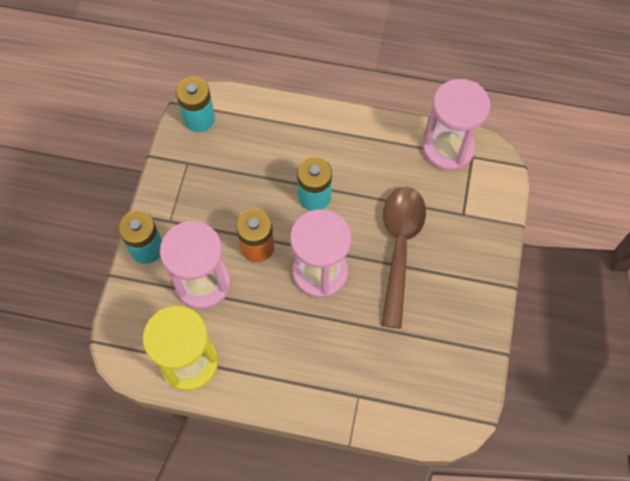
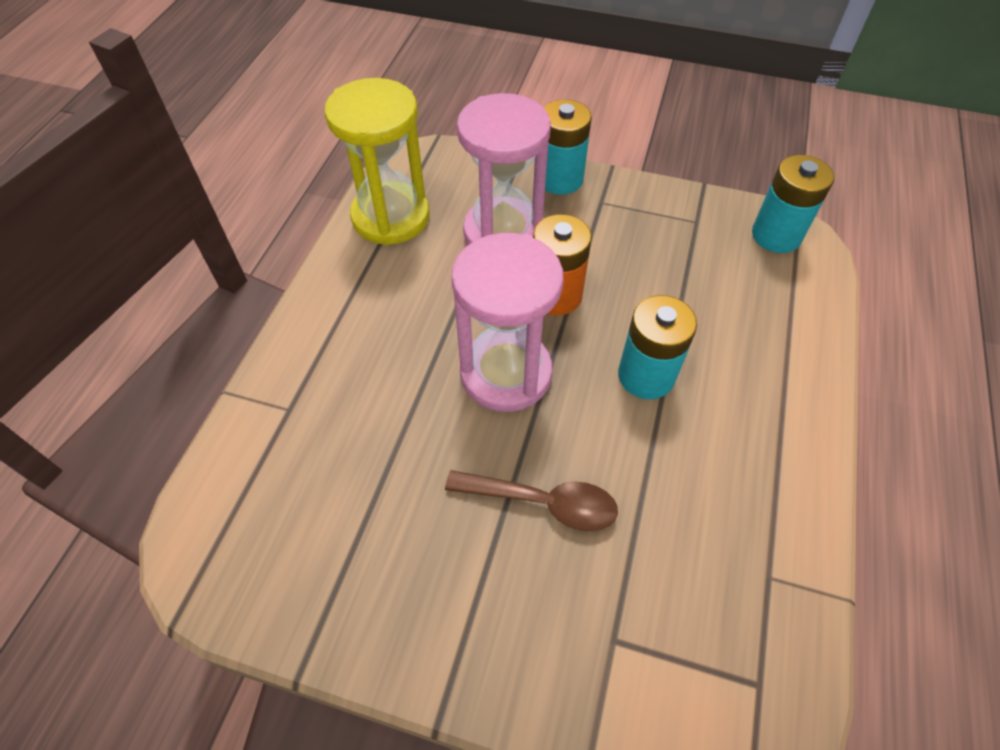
camera: 95 degrees right, 10 degrees down
(399, 248) = (542, 502): brown spoon -> brown spoon, size x0.62
(448, 148) = (773, 630): pink hourglass -> none

